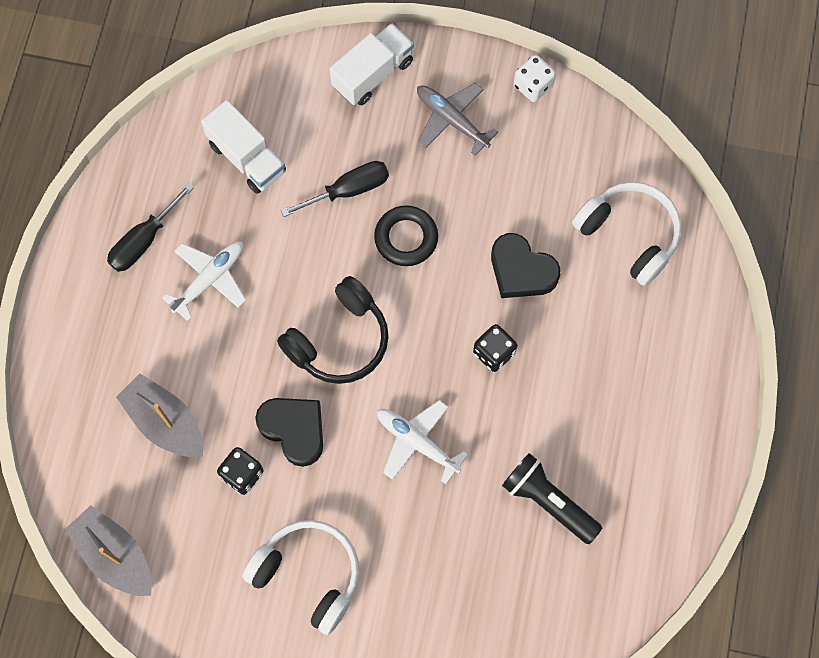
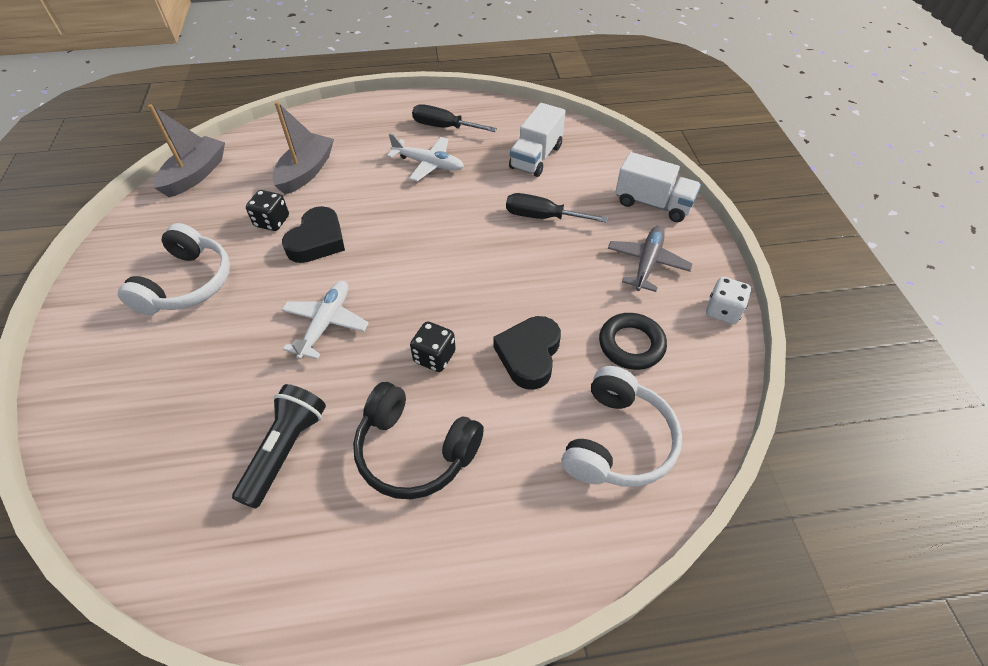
camera: 70 degrees right, 20 degrees down
(339, 340) = (406, 246): black headphones -> black headphones (415, 451)
(348, 190) = (542, 217): black screwdriver -> black screwdriver turned 150 degrees clockwise
(406, 238) = (518, 263): black ring -> black ring (631, 344)

